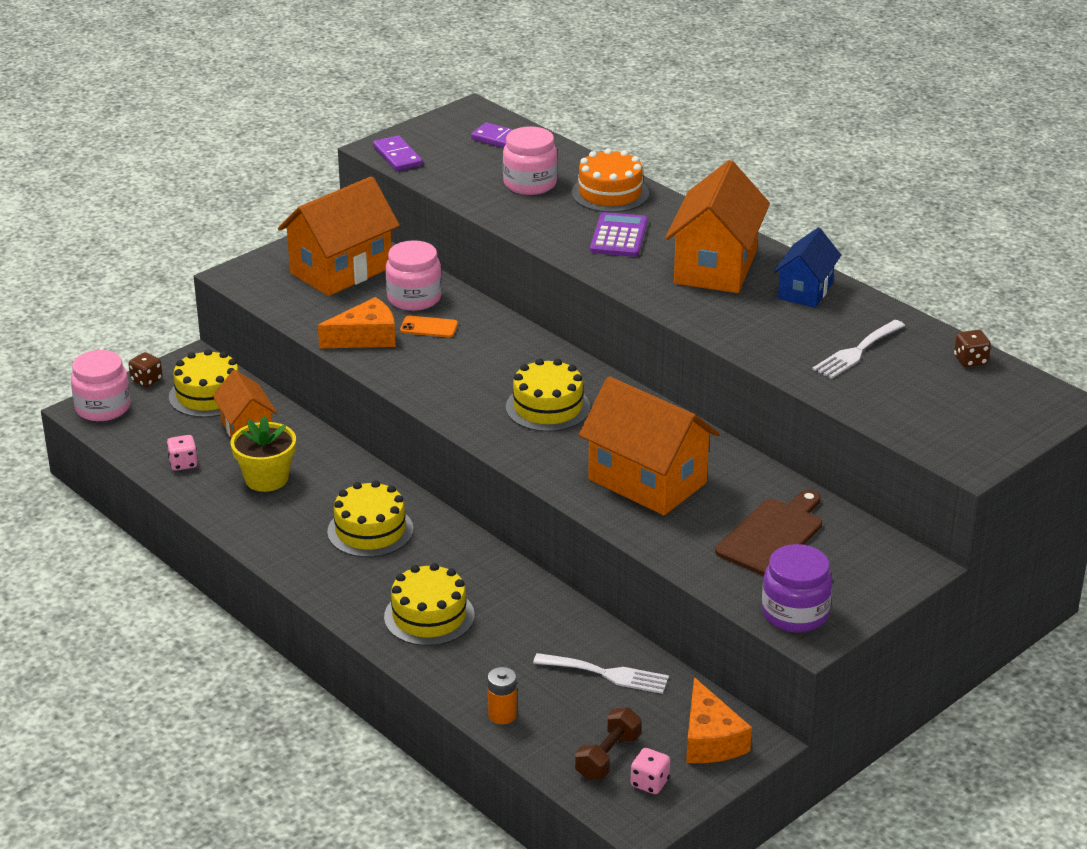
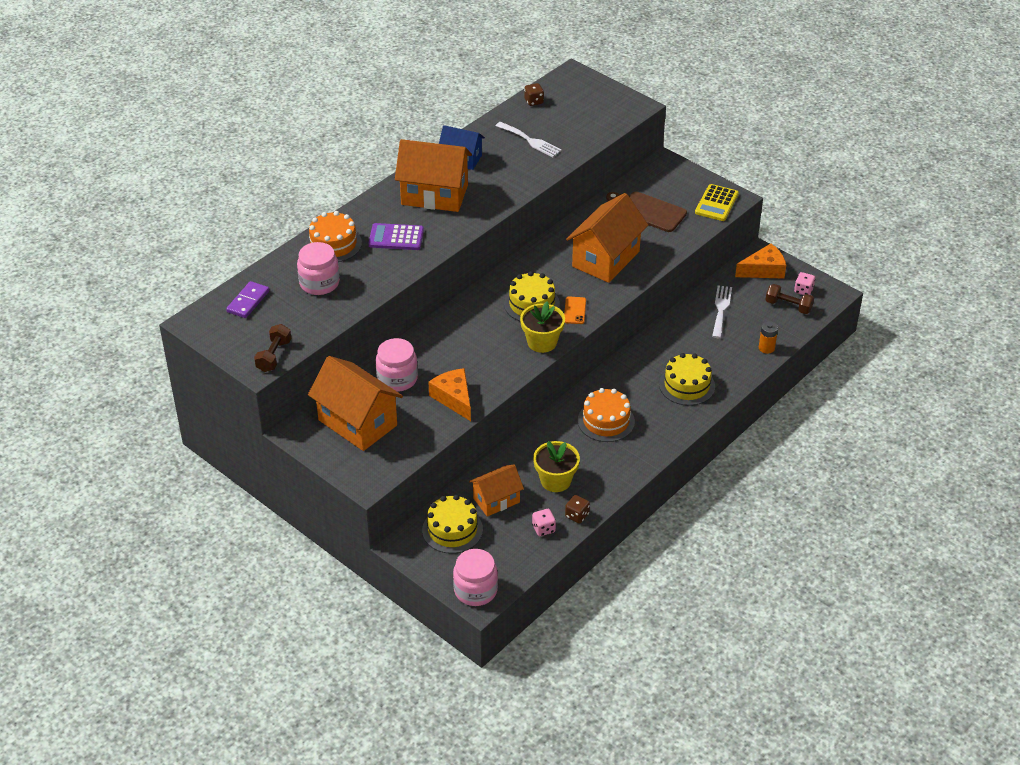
camera: 95 degrees left, 10 degrees up
(146, 380) = (434, 571): brown dice -> brown dice (577, 515)
(370, 530) = (606, 421): yellow cake -> orange cake
(398, 156) = (274, 356): purple domino -> brown dumbbell
(429, 327) = (437, 367): orange phone -> orange phone (575, 310)
(462, 411) = (542, 342): none -> yellow flower pot
(795, 613) = (716, 203): purple jar -> yellow calculator

